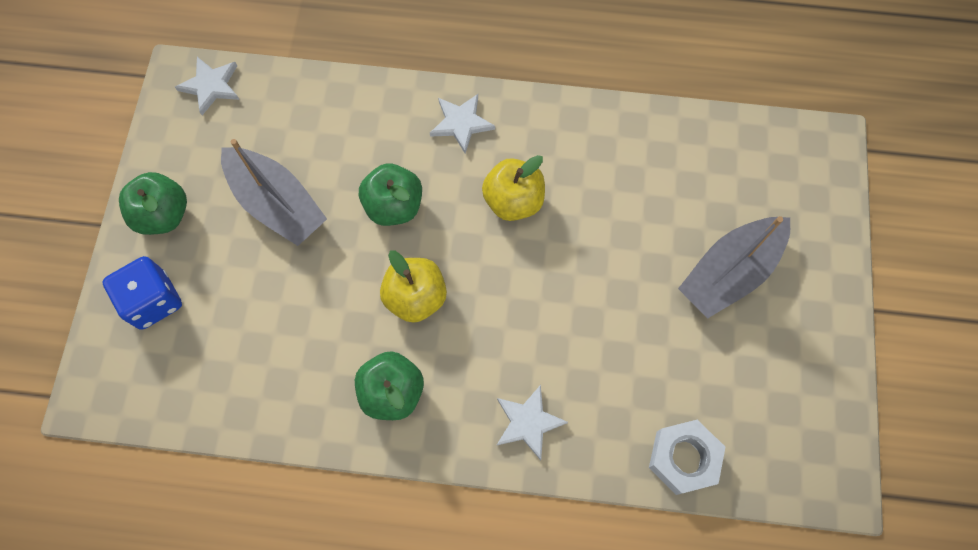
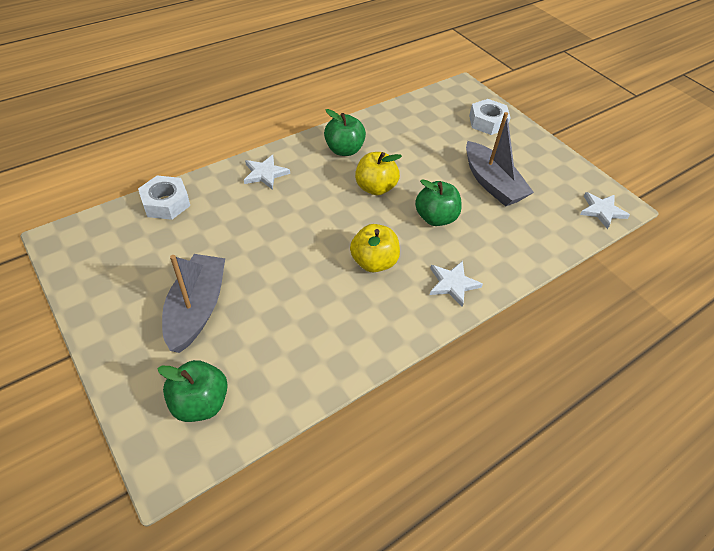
camera: 135 degrees right, 20 degrees down
(153, 301) = (487, 122): blue dice -> white nut
(164, 215) = (532, 149): green apple -> green apple (200, 403)
(277, 204) = (492, 183): grey boat -> grey boat turned 120 degrees counterclockwise

